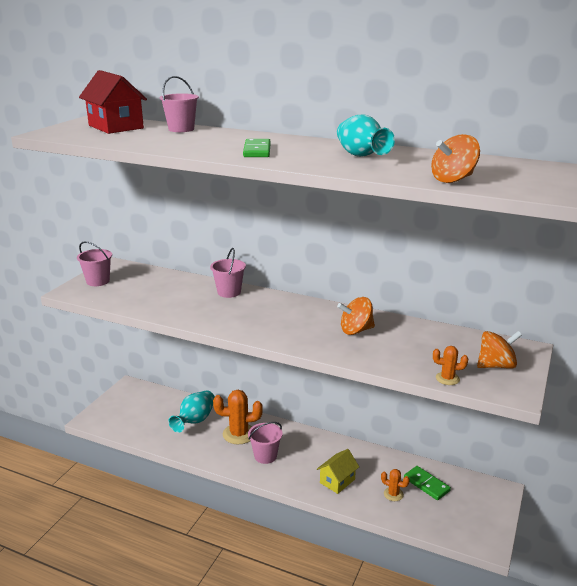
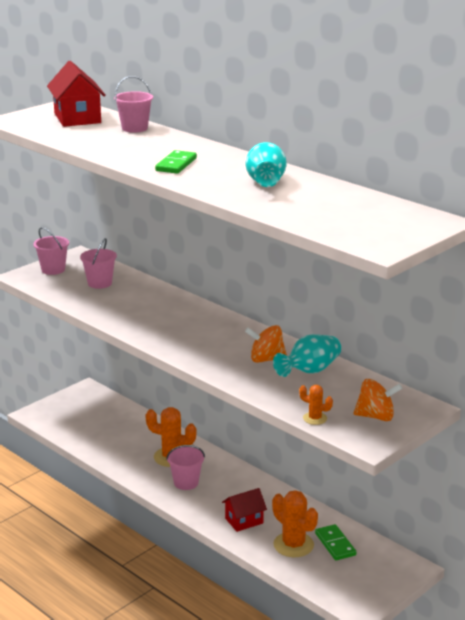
camera: 20 degrees right, 0 degrees up
(195, 421) = (135, 435): turquoise vase -> turquoise vase (309, 371)
(229, 292) = (171, 301): pink bucket -> pink bucket (99, 283)
(337, 481) = (244, 520): yellow house -> red house
(393, 494) = (293, 545): orange cactus -> orange cactus, size x1.88
(453, 180) = (313, 221): orange spinning top -> none

